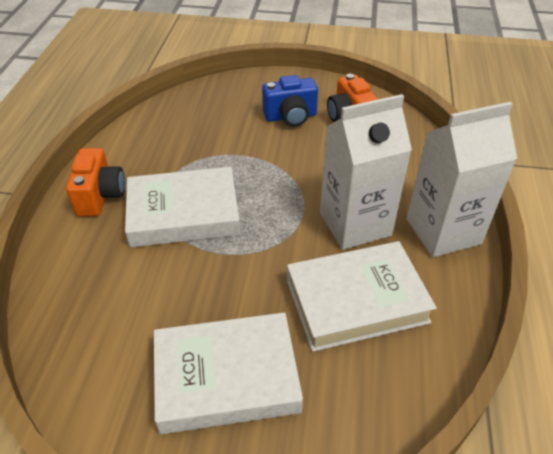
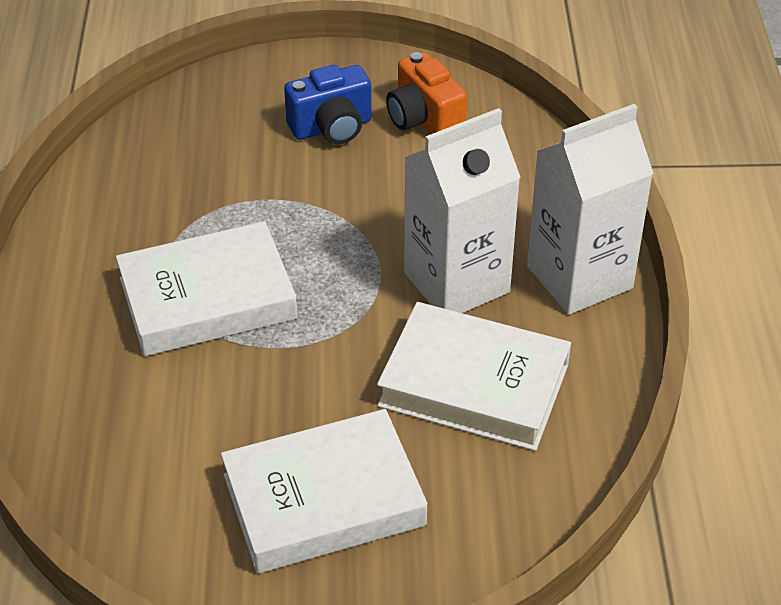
camera: 10 degrees left, 0 degrees up
(100, 196) = (74, 288): orange camera -> none
(356, 301) = (474, 385): white book -> white book turned 45 degrees clockwise

